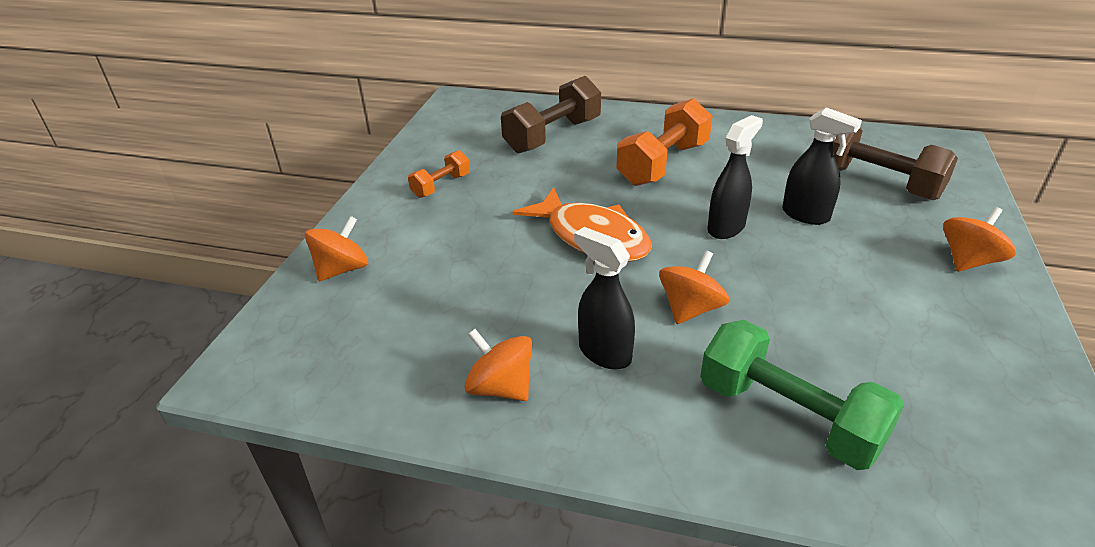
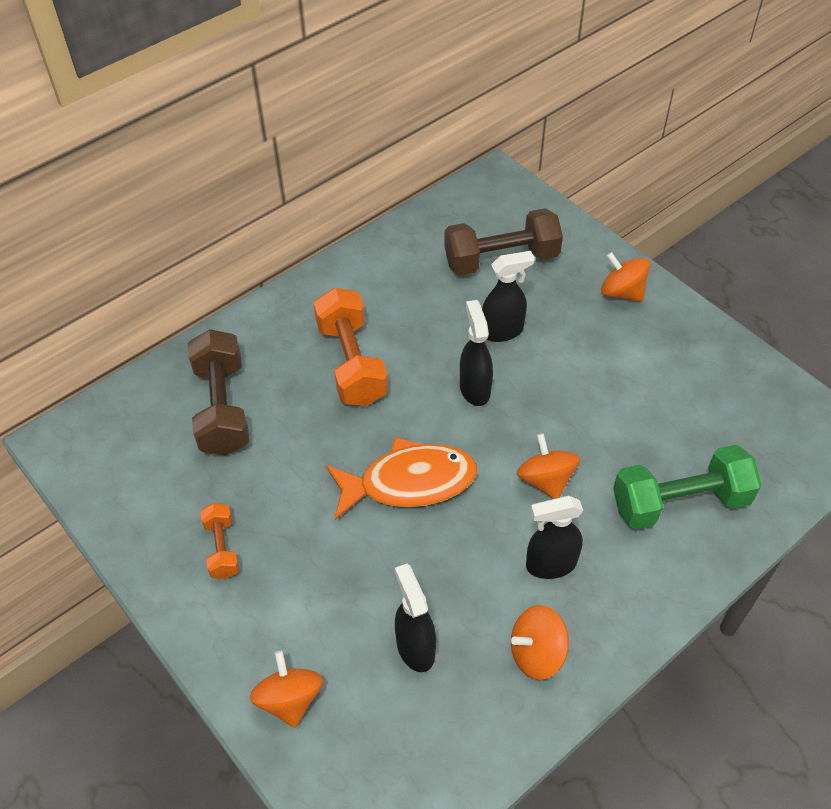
camera: 55 degrees left, 15 degrees up
(441, 310) = (415, 647): none -> black spray bottle
(968, 261) = (622, 292): orange spinning top -> orange spinning top turned 45 degrees counterclockwise

